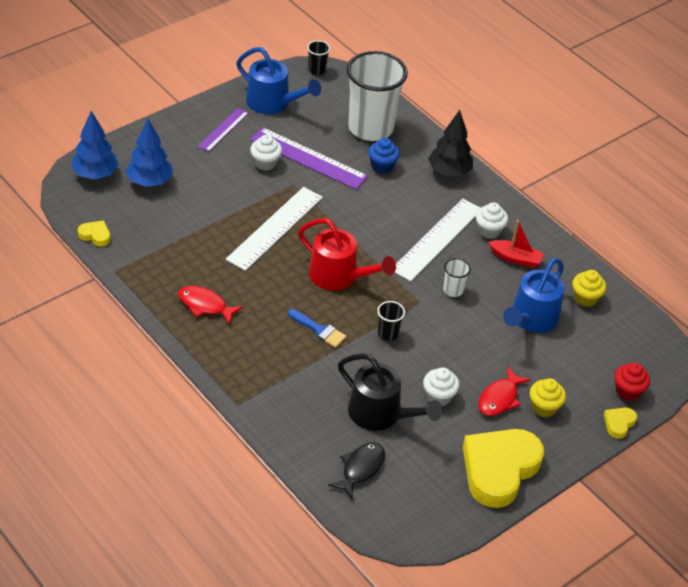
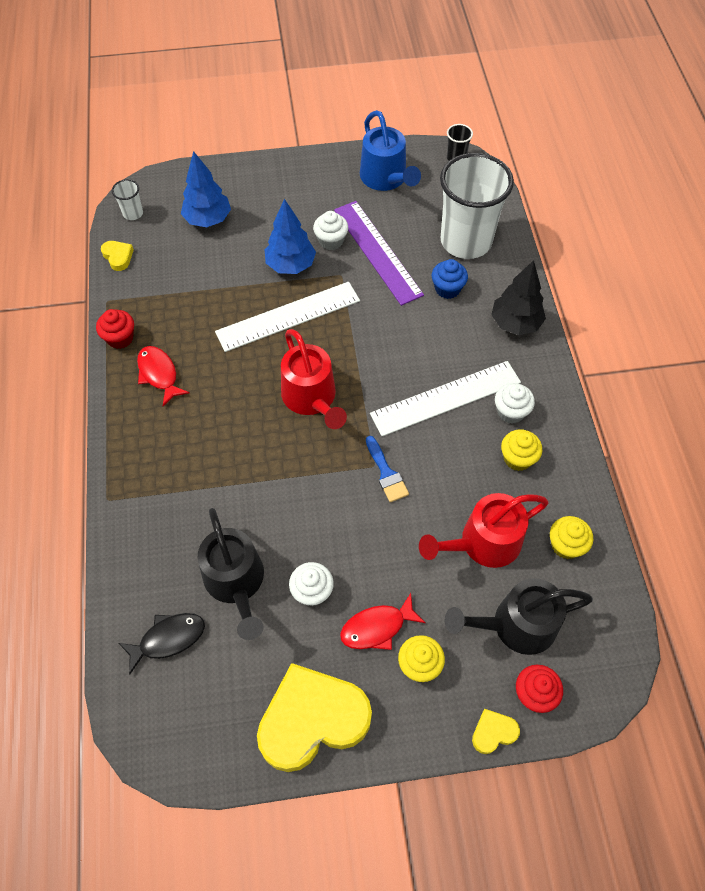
camera: 35 degrees right, 15 degrees up
(95, 174) = (165, 194): blue tree -> blue tree (290, 265)
(150, 293) = (120, 338): none -> red cupcake
(223, 130) = (317, 190): purple ruler -> none
(319, 330) = (247, 452): blue brush -> blue brush (386, 473)
(388, 334) = (313, 488): black cup -> none
(453, 290) = (420, 467): white cup -> white cup (133, 213)
(515, 258) = (517, 458): red boat -> yellow cupcake
(531, 319) = (482, 543): blue watering can -> red watering can
(588, 358) = (515, 625): none -> black watering can

